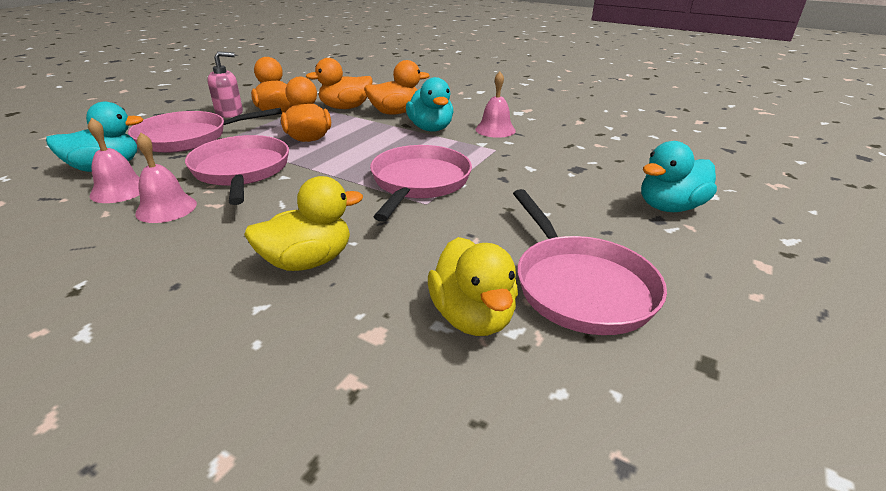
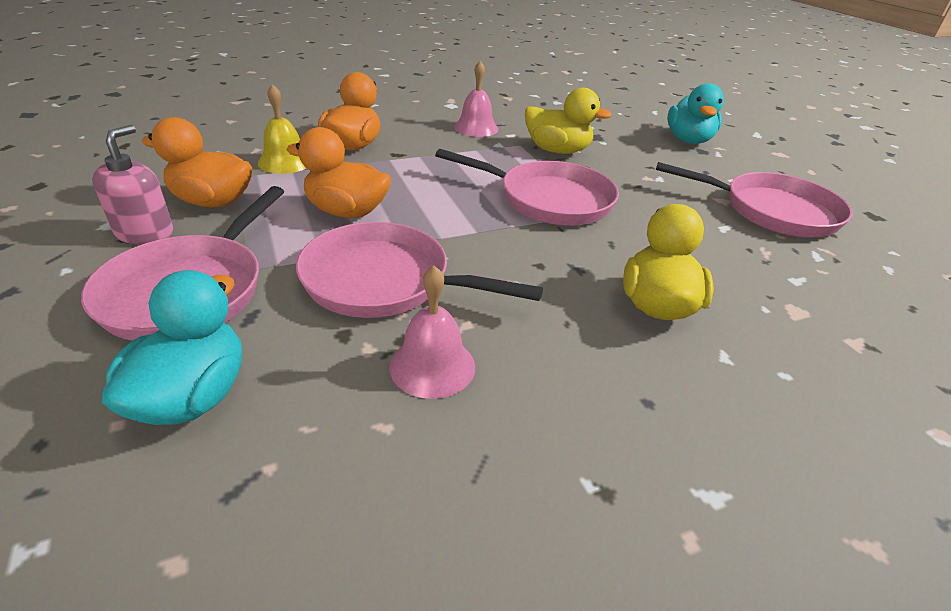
camera: 55 degrees left, 5 degrees up
(120, 190) = (313, 397): pink bell -> none
(345, 108) = (285, 161): orange duck -> yellow bell
(419, 183) = (548, 199): pink pan -> pink pan turned 150 degrees clockwise
(430, 128) = (428, 148): turquoise duck -> none
(472, 316) = (791, 263): yellow duck -> yellow duck (557, 150)

